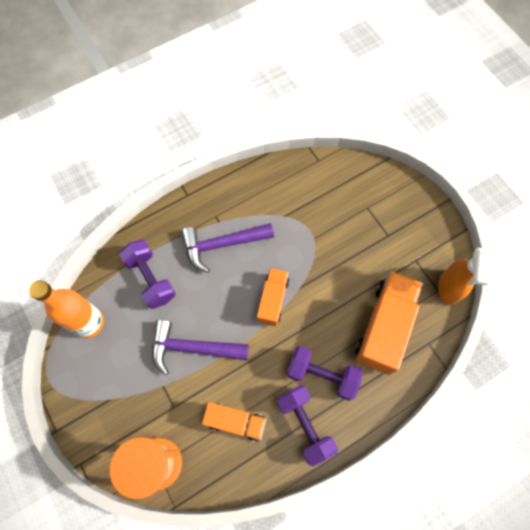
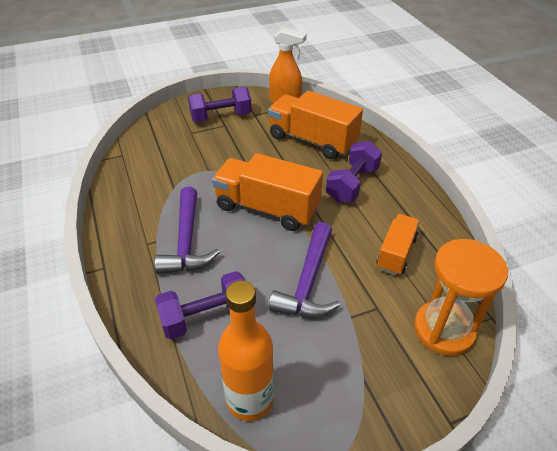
camera: 80 degrees left, 25 degrees down
(272, 300) = (267, 208): orange truck -> orange truck, size x1.69
(305, 425) = (400, 202): purple dumbbell -> purple dumbbell (221, 117)

